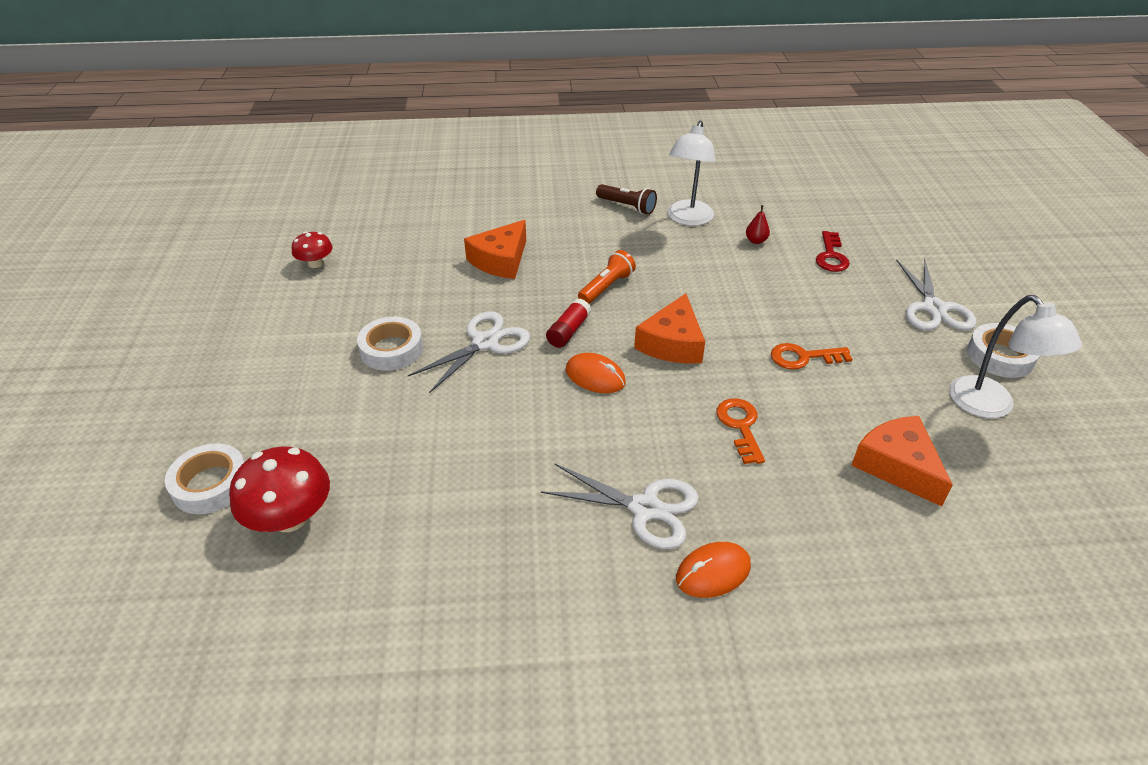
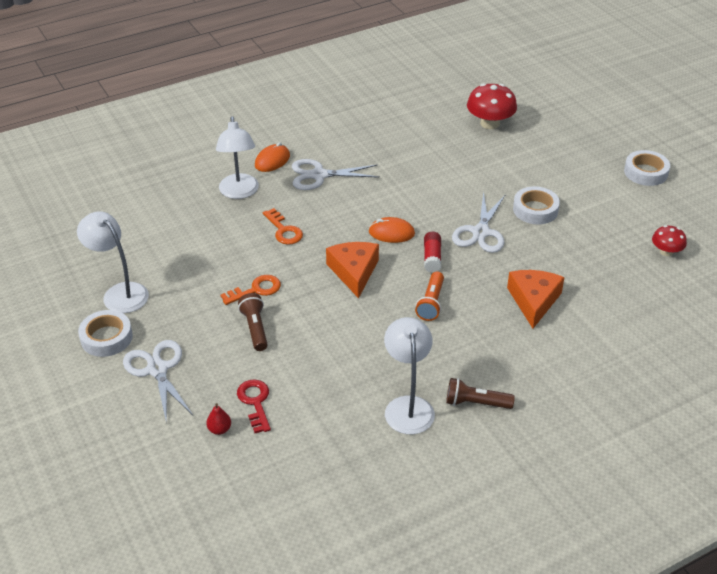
camera: 155 degrees right, 0 degrees up
(211, 484) = (544, 123): white tape -> white tape (645, 172)
(756, 241) = (331, 399): red pear -> red pear (219, 429)
(791, 519) = (239, 192): none -> white lamp
(815, 317) = (255, 328): none -> brown flashlight
(897, 466) = (182, 236): orange cheese -> none

